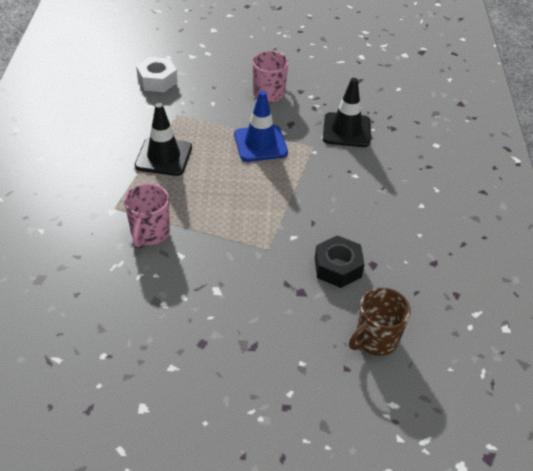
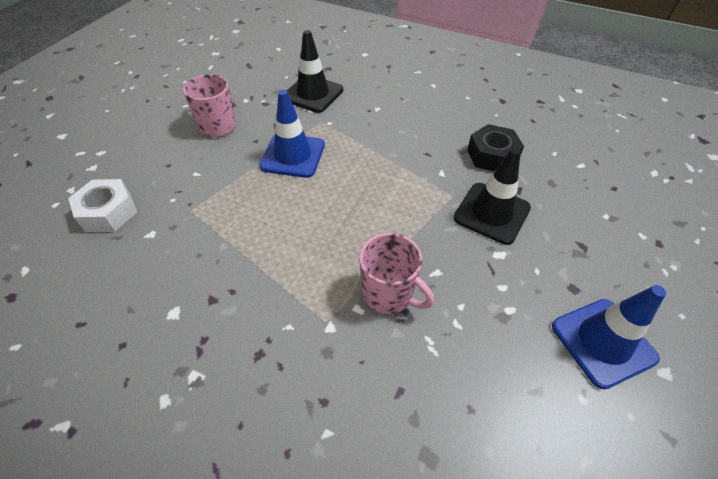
camera: 65 degrees left, 5 degrees up
(156, 365) = (603, 342): none -> blue traffic cone
(163, 157) = (260, 244): black traffic cone -> black traffic cone (491, 213)
(375, 339) = (583, 160): brown mug -> none

